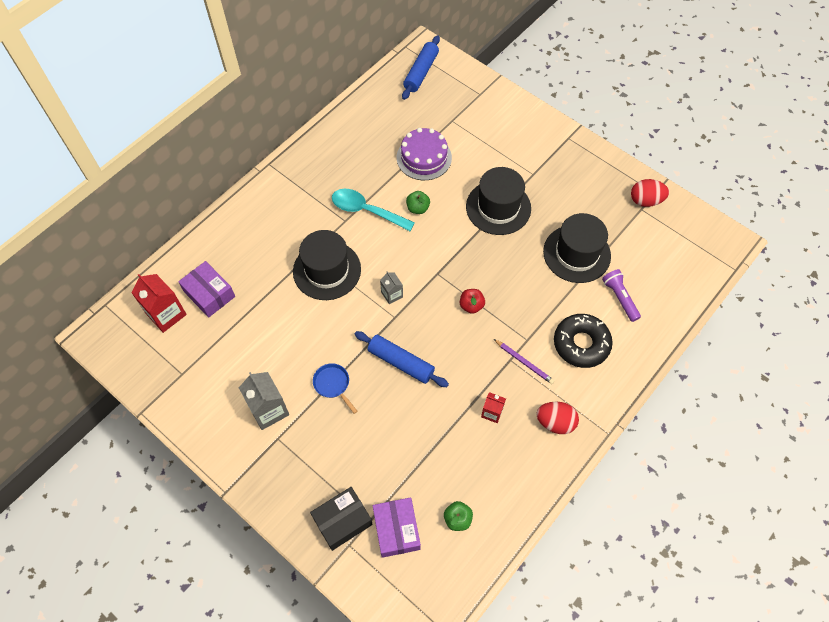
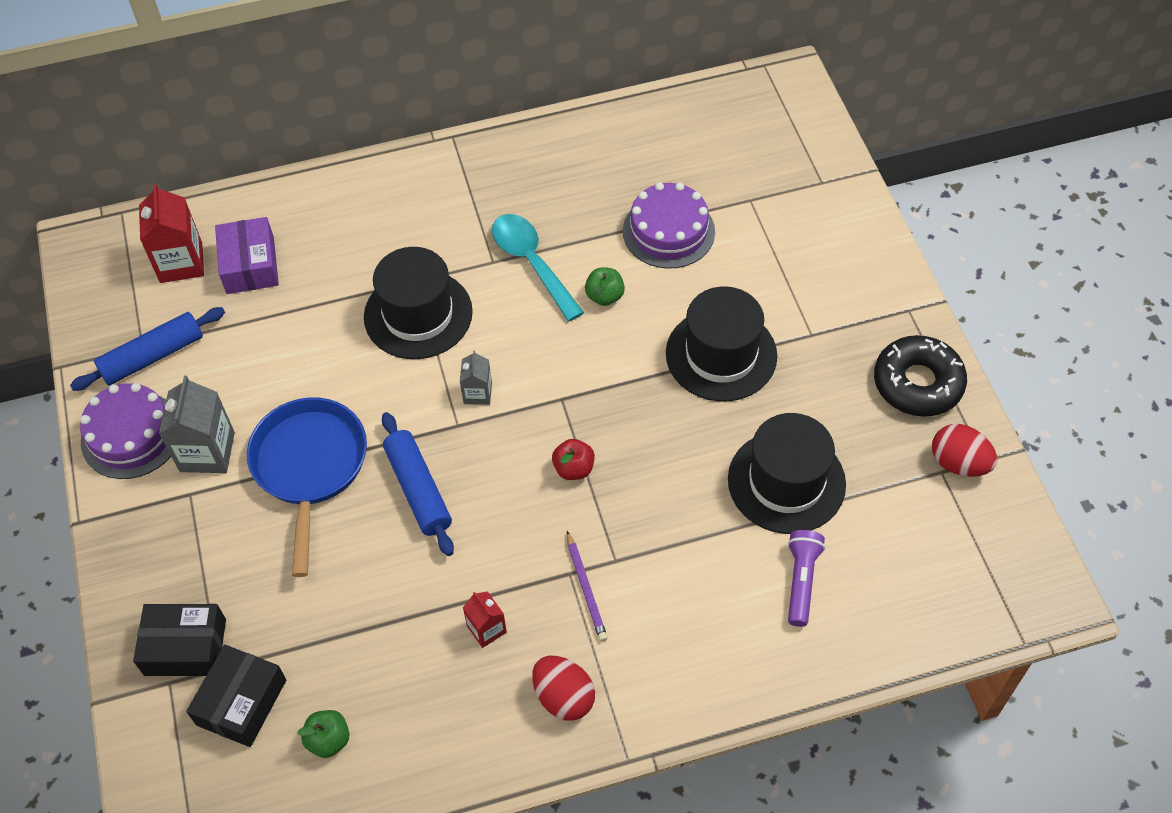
camera: 35 degrees right, 5 degrees down
(216, 426) = (131, 435): none -> purple cake
(333, 384) = (310, 467): blue pan -> blue pan, size x2.07
(396, 529) = (241, 702): purple box -> black box
(421, 72) = (758, 111): blue rolling pin -> blue rolling pin (152, 356)
(581, 344) = (689, 612): black donut -> black donut (917, 383)

